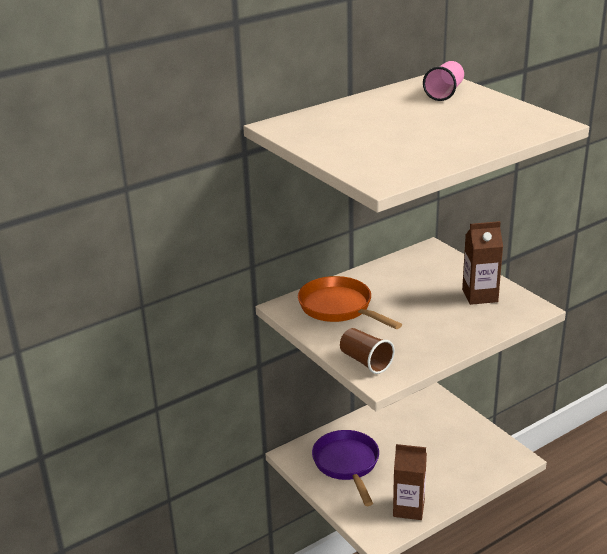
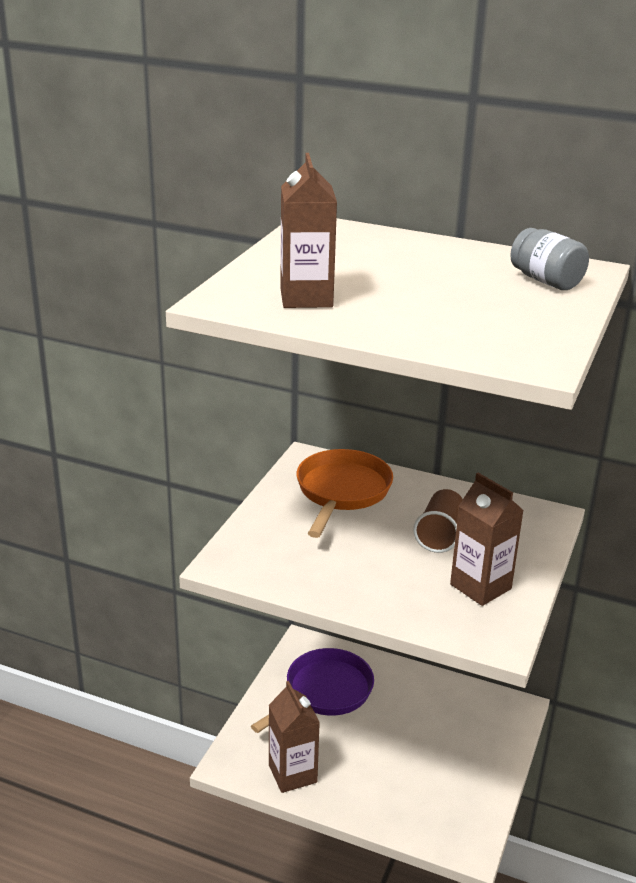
camera: 55 degrees right, 0 degrees up
(365, 361) = (250, 544): brown cup -> brown cup (440, 535)
(403, 156) = (306, 298): none -> brown carton
(444, 93) = (546, 281): pink cup -> grey jar

